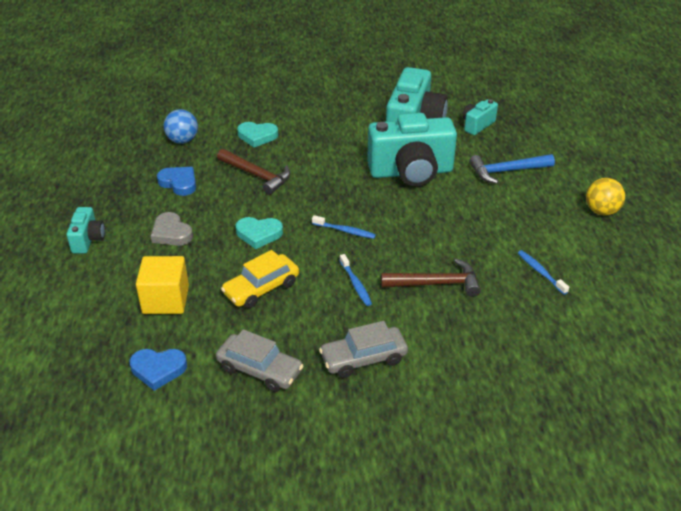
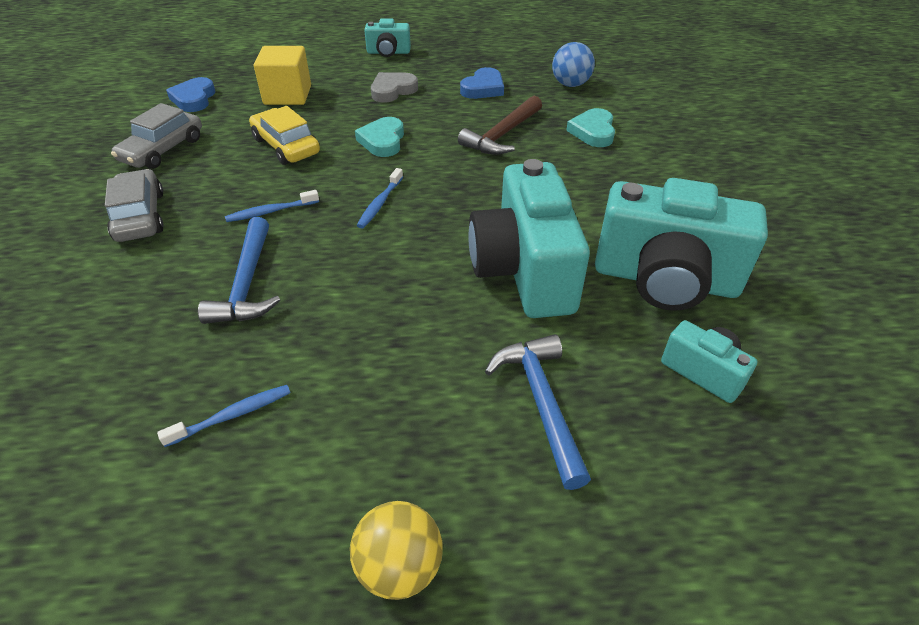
camera: 90 degrees right, 5 degrees up
(436, 283) = (247, 283): brown hammer -> blue hammer

